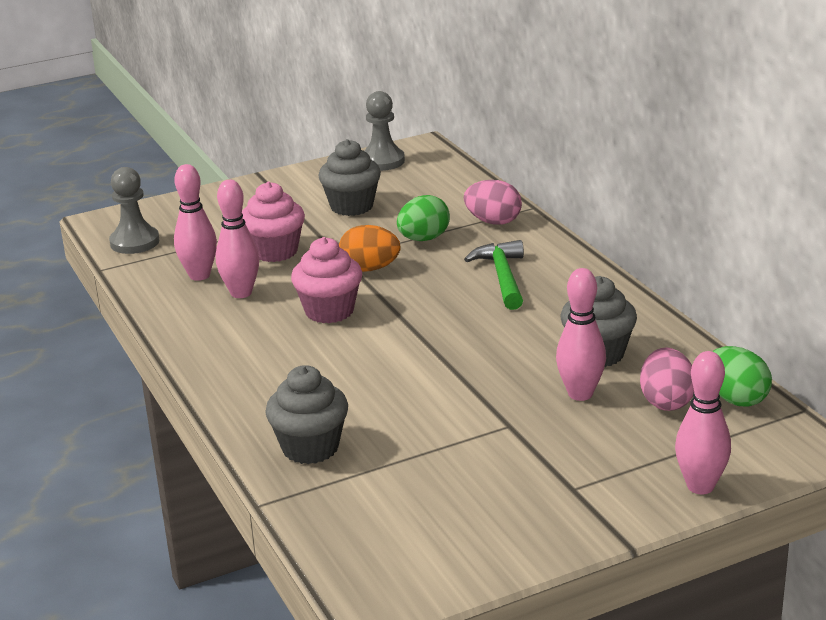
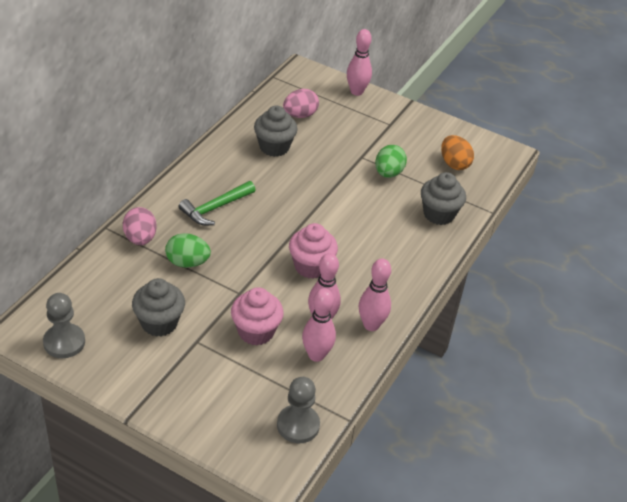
camera: 130 degrees left, 15 degrees up
(370, 269) = (246, 271): orange egg -> orange egg (454, 164)
(580, 394) = (316, 142): pink bowling pin -> pink bowling pin (371, 325)
(736, 399) = (280, 96): green egg -> green egg (388, 173)

